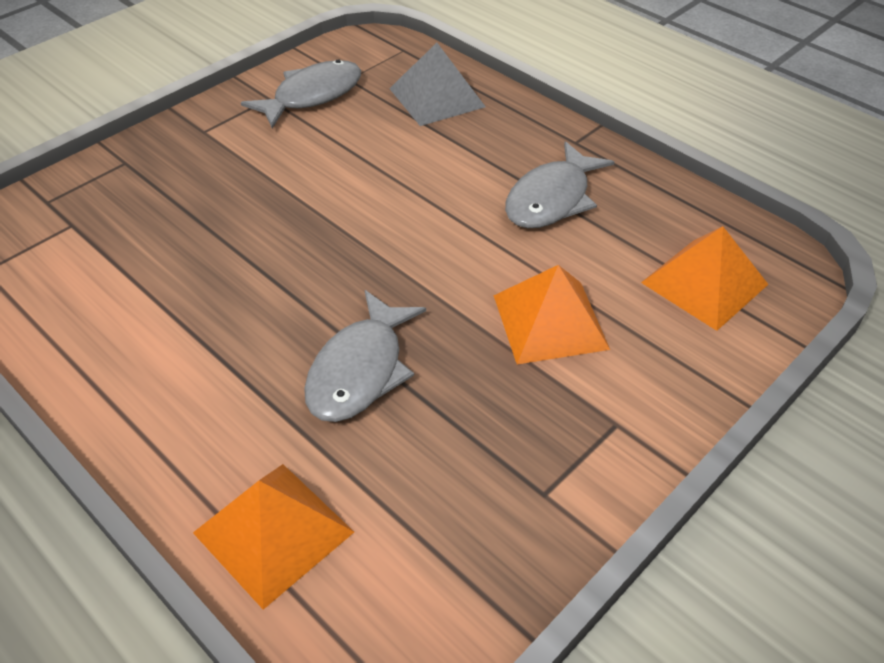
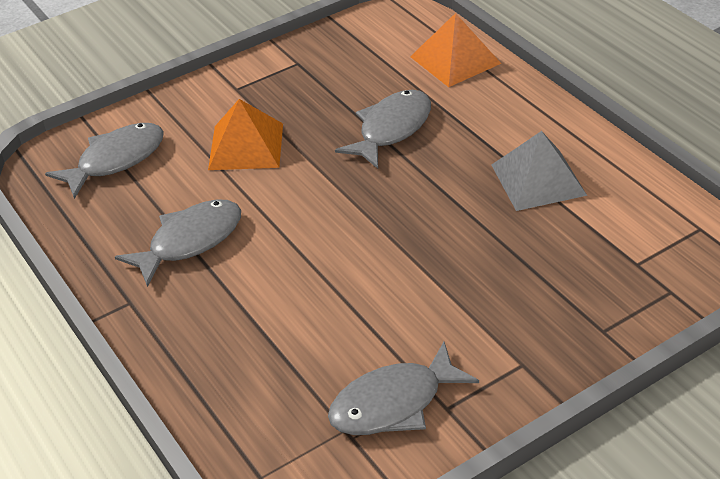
camera: 165 degrees left, 5 degrees down
(437, 97) = (247, 382): grey pyramid -> grey pyramid (538, 179)
(704, 283) = (116, 160): orange pyramid -> grey fish

